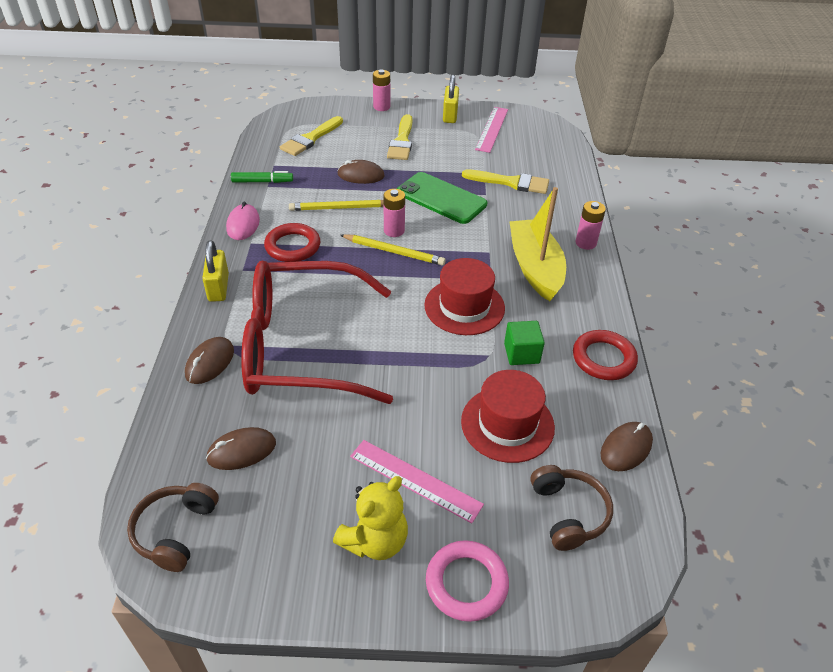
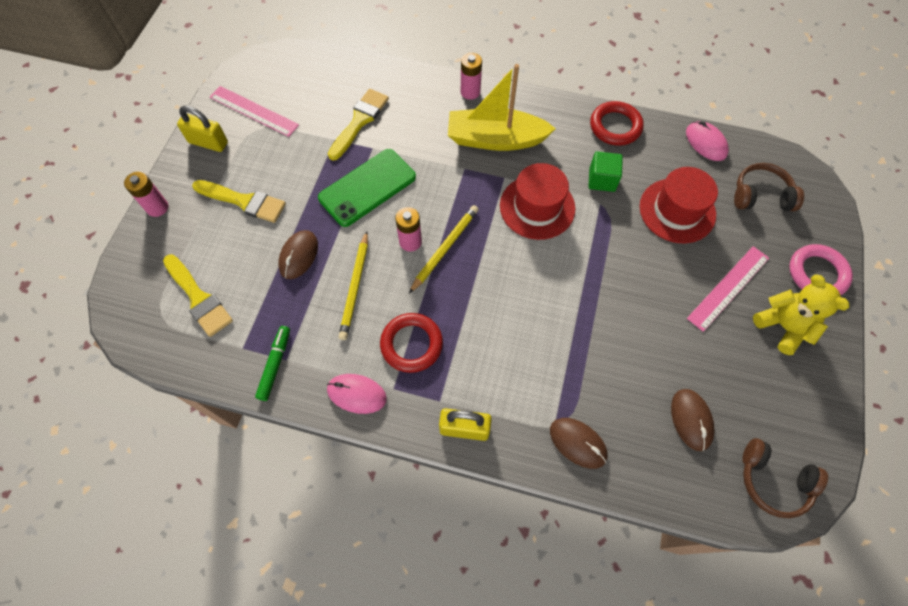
camera: 75 degrees left, 20 degrees up
(303, 347) = (568, 352): red glasses -> none
(626, 448) = (706, 143): brown mouse -> pink mouse

